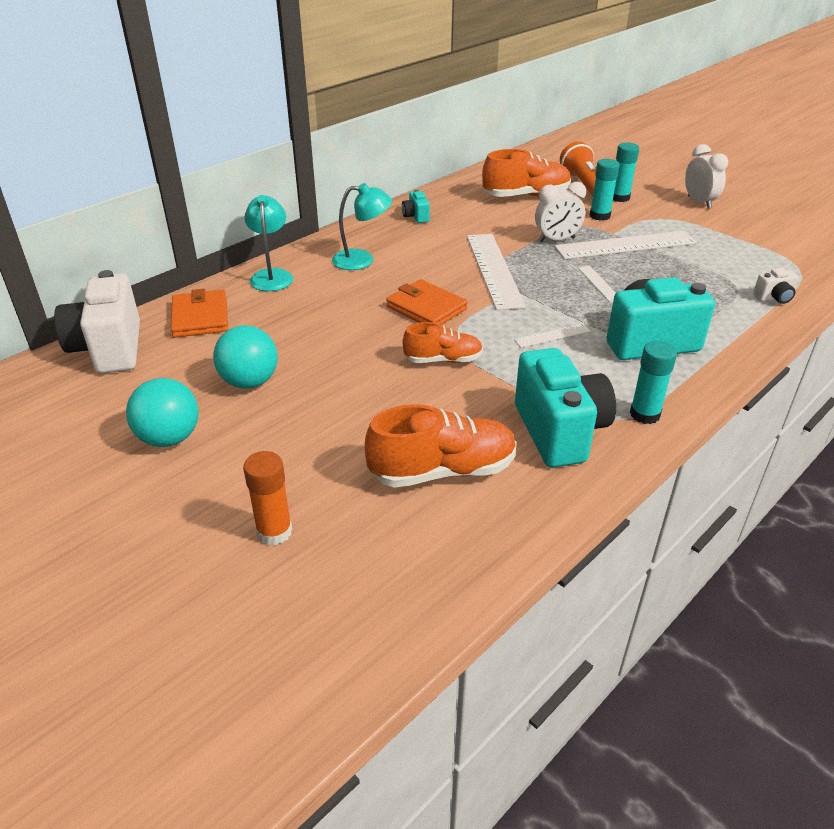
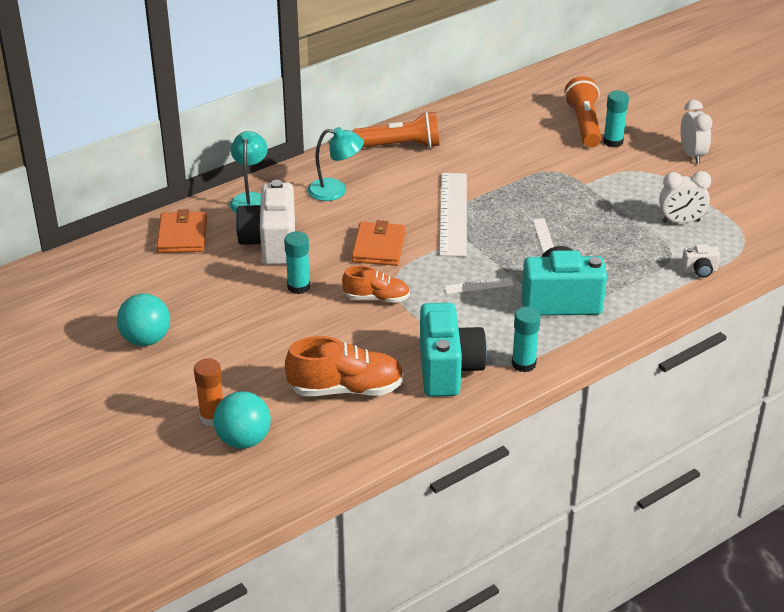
camera: 10 degrees right, 0 degrees up
(109, 349) = (105, 258): white camera -> white camera (271, 244)
(250, 382) = (214, 300): turquoise ball -> turquoise ball (243, 440)
(416, 217) = (400, 146): turquoise camera -> orange flashlight
(426, 308) = (378, 247): orange wallet -> orange wallet turned 45 degrees clockwise
(526, 196) = (518, 130): orange shoe -> none
(556, 240) = (526, 186): white clock -> white clock (680, 221)
(599, 216) = (582, 162): turquoise glue stick -> turquoise glue stick (298, 287)
(625, 245) = (590, 199): white ruler -> none

